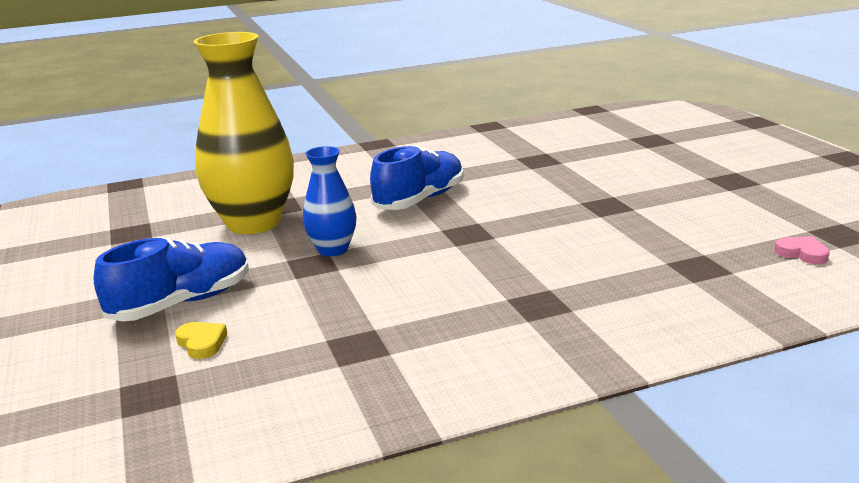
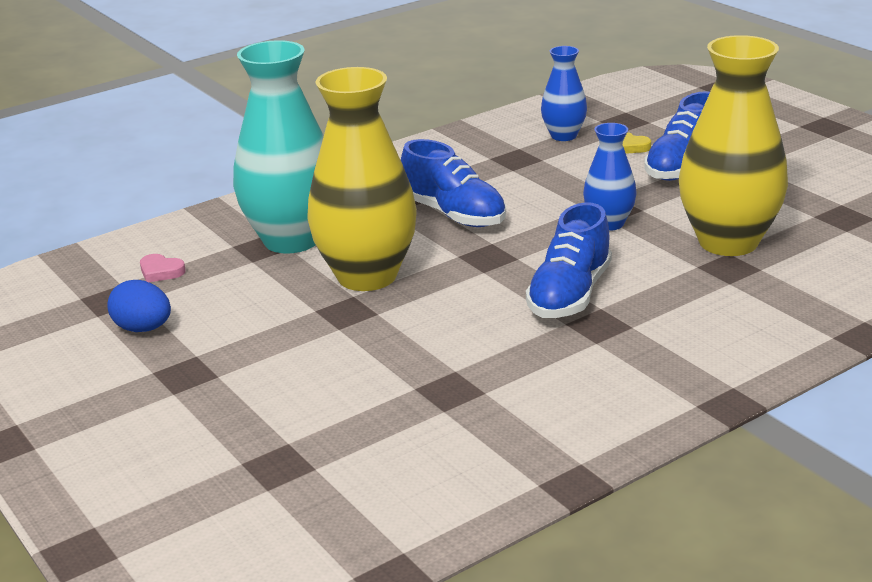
camera: 165 degrees right, 5 degrees up
(261, 378) = (563, 136): none -> blue vase
(478, 277) = (454, 214): none -> blue shoe
(585, 229) = (367, 276): none -> yellow vase
(664, 270) = (291, 240): none -> turquoise vase
(787, 209) = (143, 329): none -> blue egg

